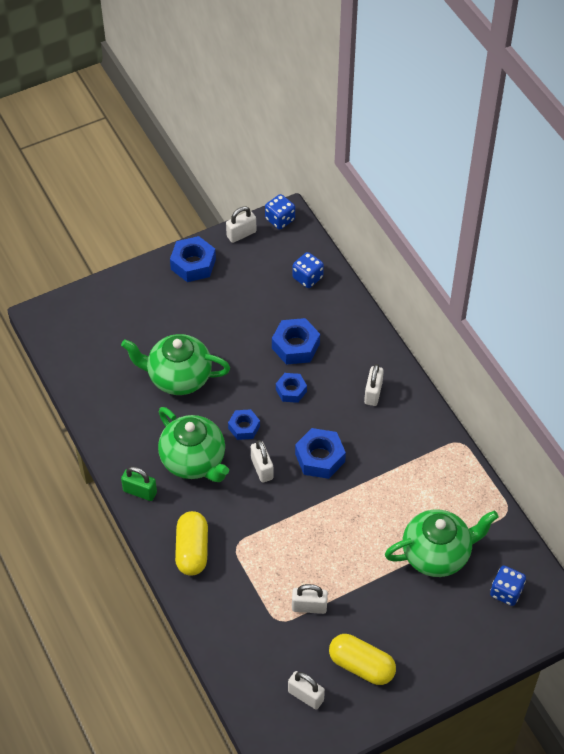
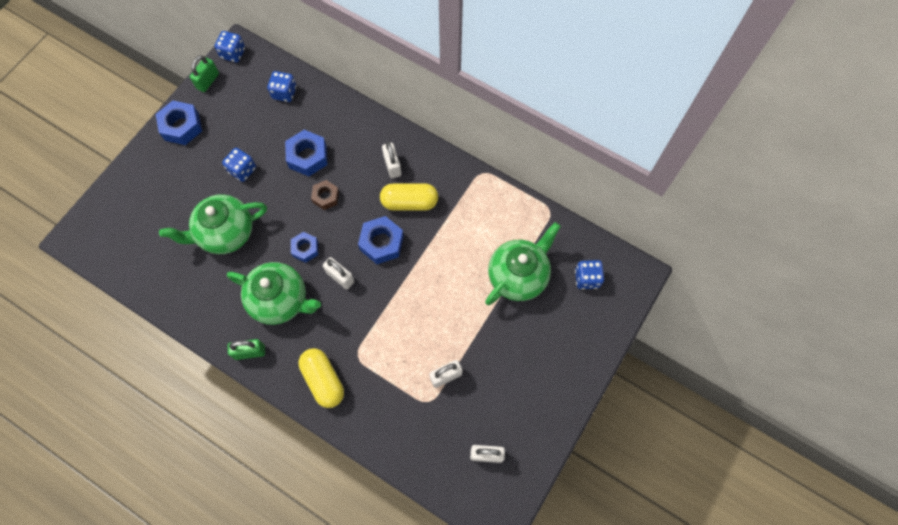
camera: 30 degrees left, 15 degrees up
(227, 329) = (242, 170): none -> blue dice
(241, 234) = (208, 81): white padlock -> green padlock
(291, 390) = (326, 197): blue nut -> brown nut
(361, 666) = (514, 403): yellow capsule -> yellow capsule (409, 202)

